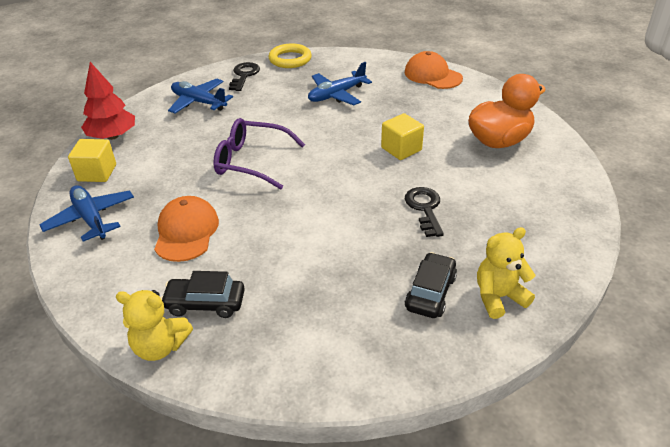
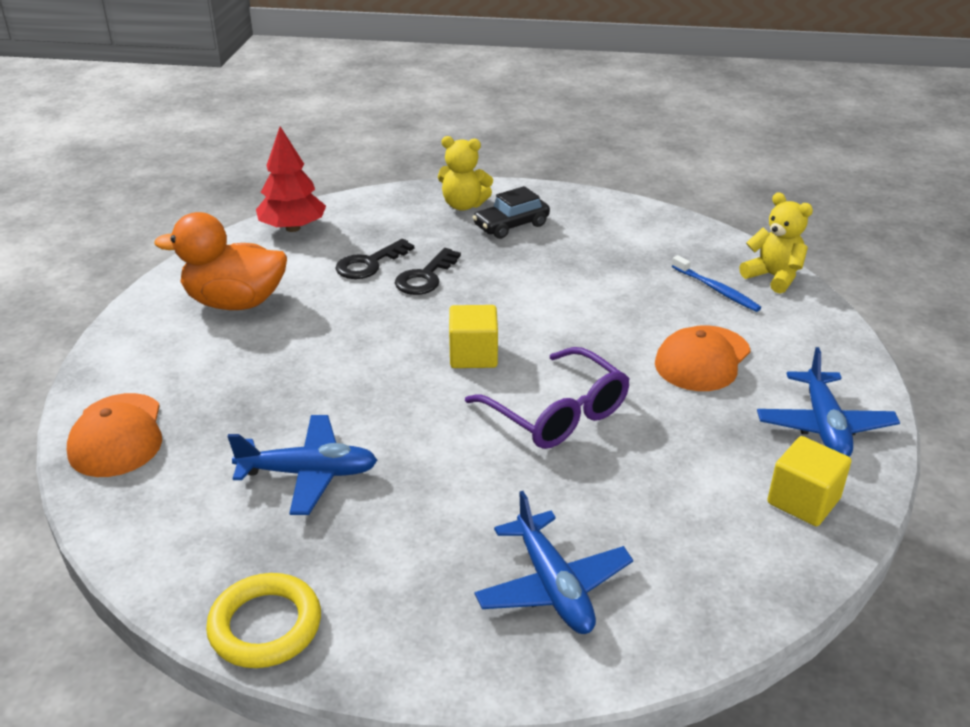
camera: 145 degrees left, 5 degrees down
(112, 136) = (758, 575): red tree -> red tree (293, 228)
(205, 303) = (716, 290): black car -> blue toothbrush
(244, 75) = (404, 624): black key -> black key (369, 264)
(401, 149) = (353, 343): yellow cube -> yellow cube (473, 355)

